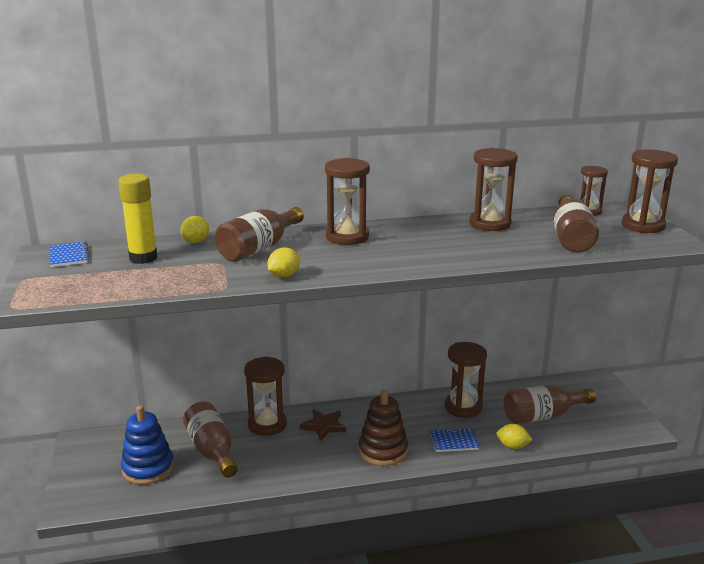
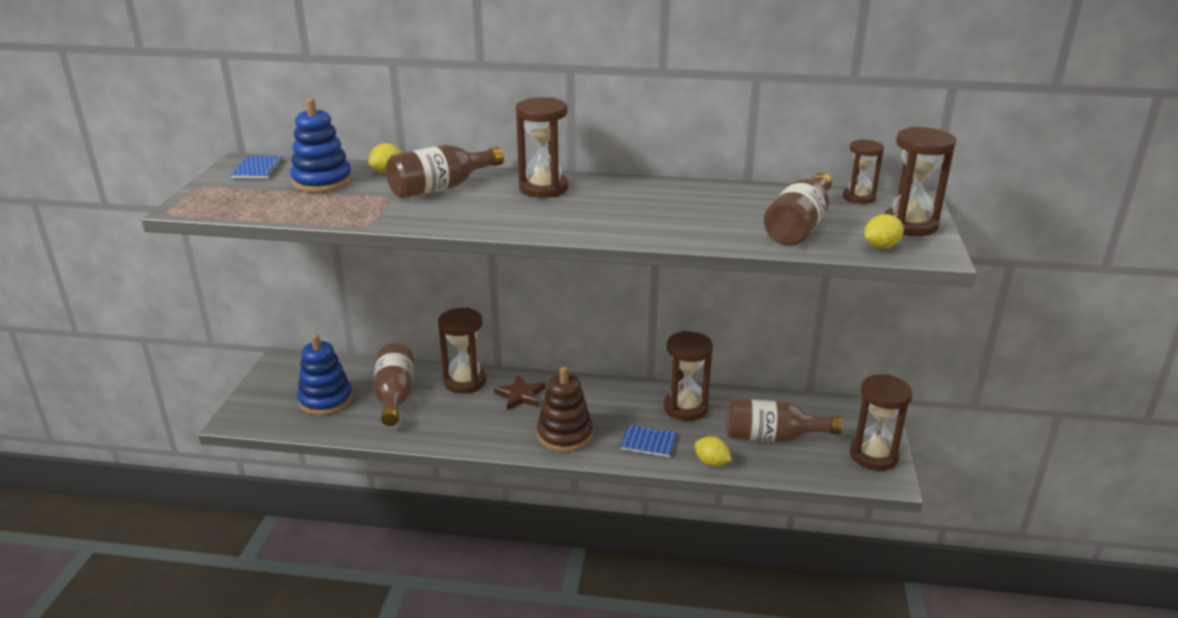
camera: 20 degrees right, 5 degrees up
(143, 258) = (322, 181): yellow glue stick -> blue stacking toy
(284, 276) = (436, 221): yellow lemon -> yellow lemon (881, 247)
(490, 224) = (719, 196): brown hourglass -> brown hourglass (873, 455)

